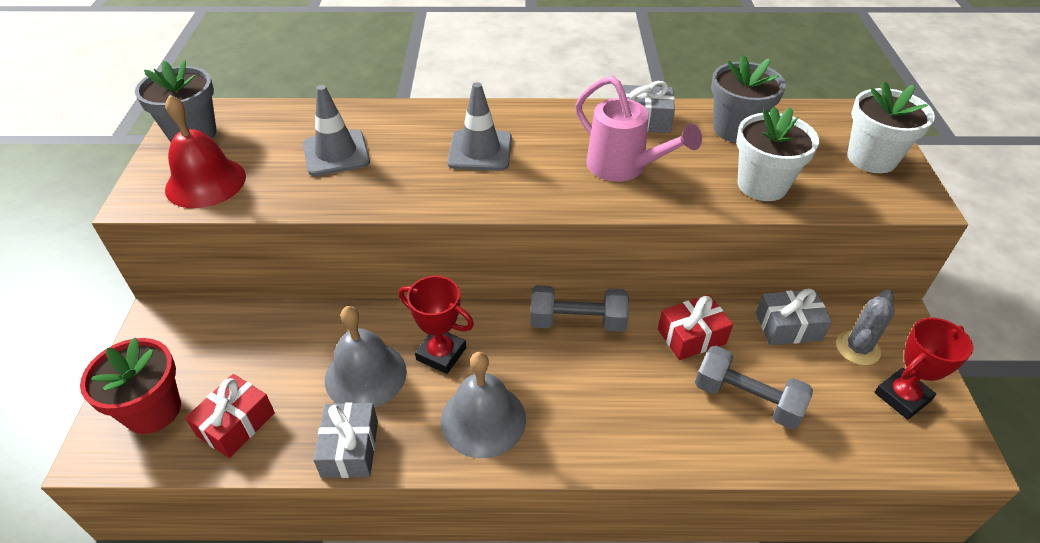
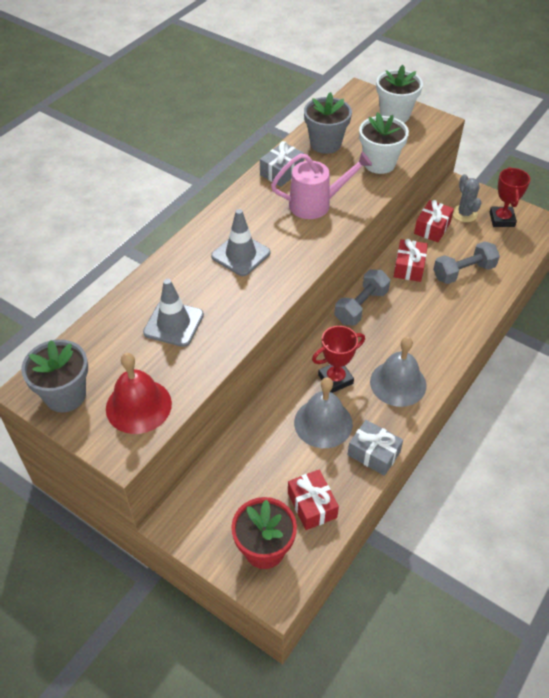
camera: 55 degrees left, 5 degrees up
(788, 326) = (432, 228): grey gift -> red gift

